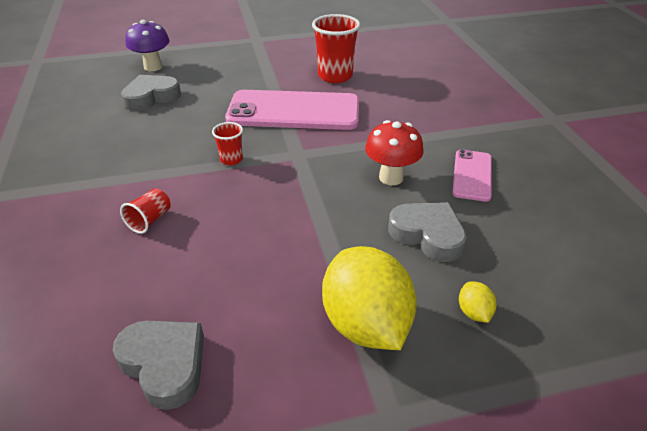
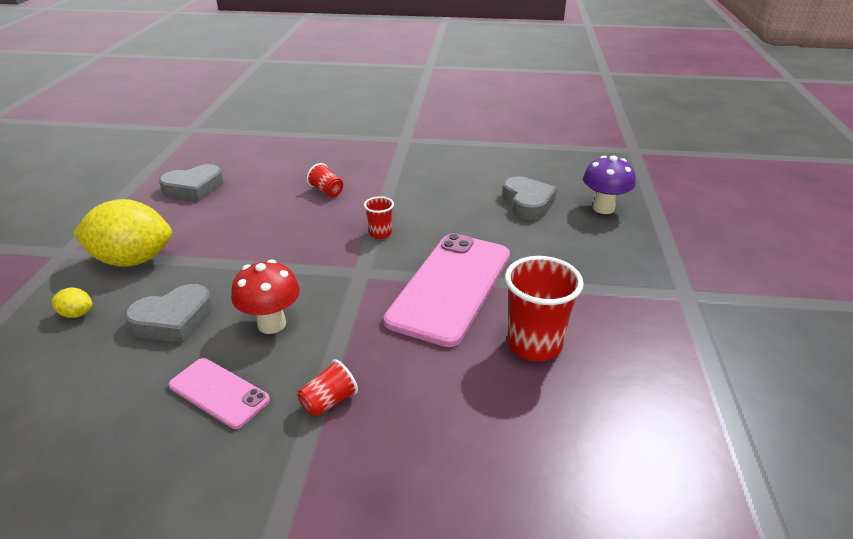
camera: 110 degrees right, 5 degrees down
(438, 131) = (329, 401): none -> red cup

